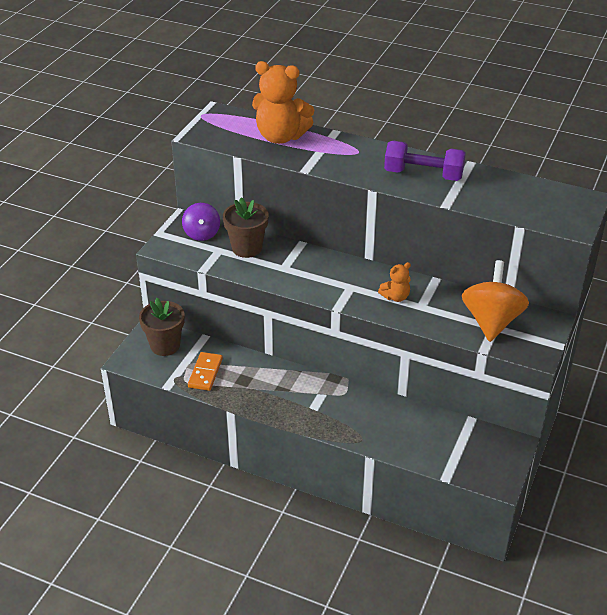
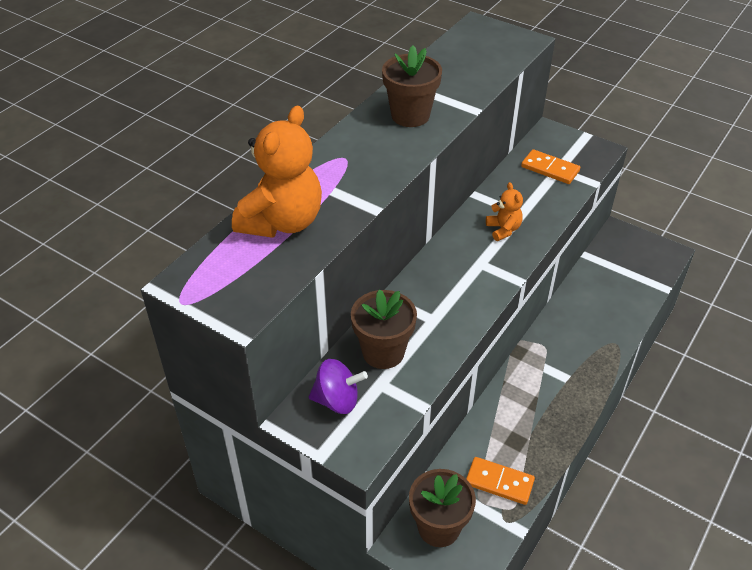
camera: 80 degrees left, 5 degrees up
(423, 175) = (410, 115): purple dumbbell -> brown flower pot
(491, 321) = (550, 169): orange spinning top -> orange domino

